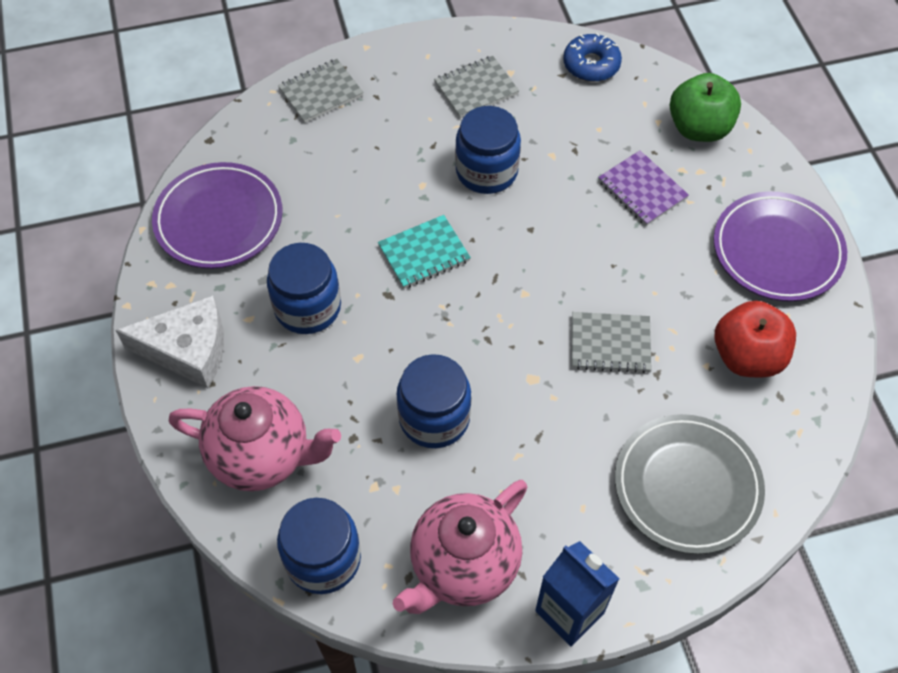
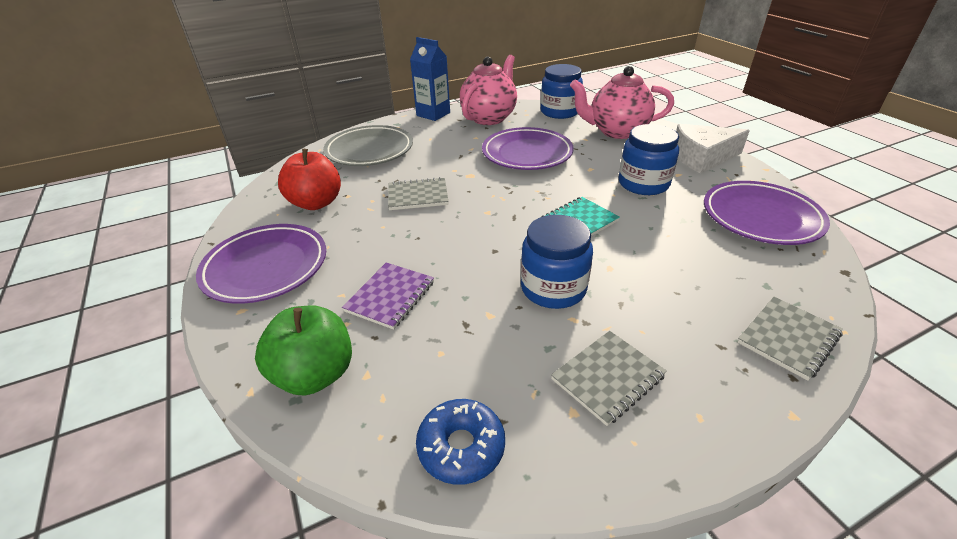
camera: 170 degrees right, 20 degrees down
(434, 418) = (527, 154): blue jar -> purple plate
(642, 190) = (390, 296): purple notebook -> purple notebook turned 75 degrees clockwise

